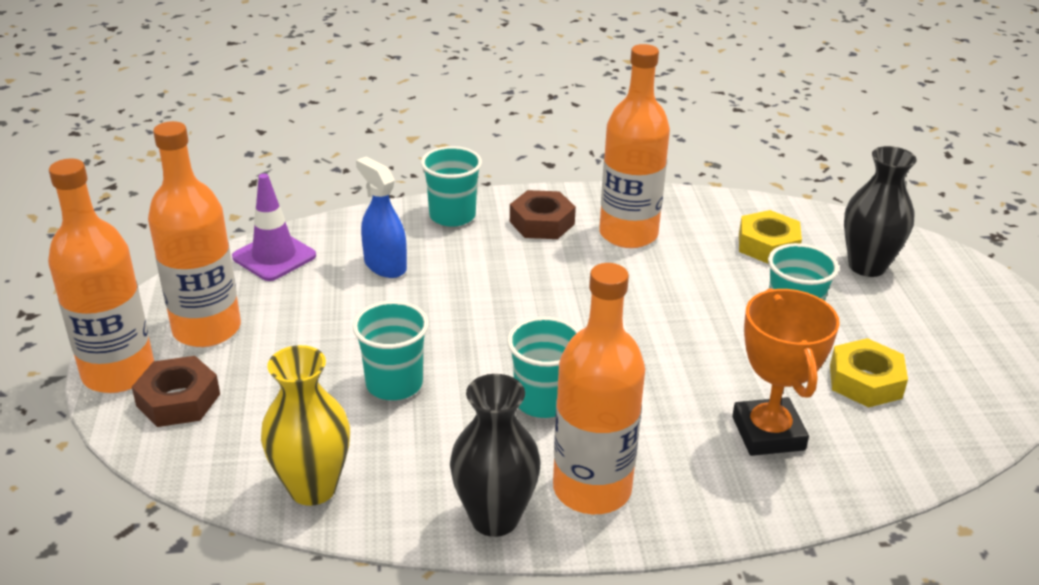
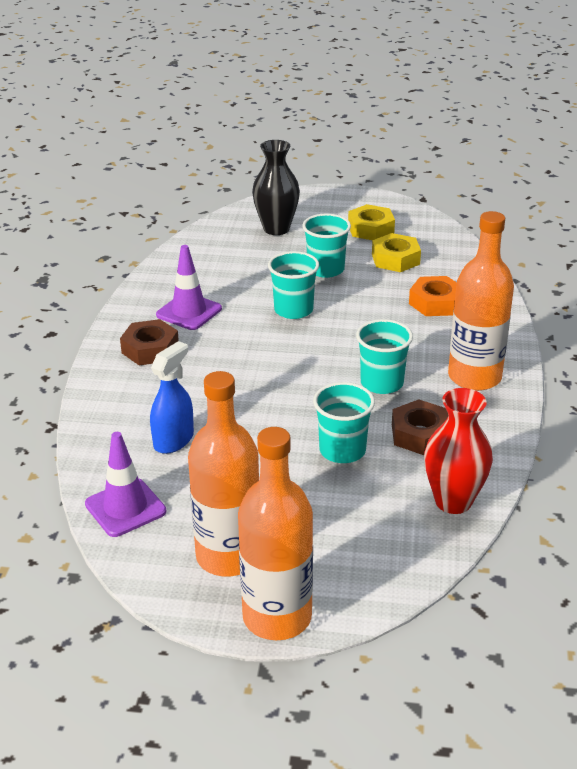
camera: 75 degrees left, 0 degrees up
(178, 400) = (328, 575): brown nut -> brown nut (420, 434)
(312, 488) = (453, 501): yellow vase -> red vase
(385, 265) = (174, 440): blue spray bottle -> blue spray bottle turned 150 degrees clockwise
(452, 216) = (113, 394): turquoise cup -> turquoise cup (293, 310)
(494, 518) = (495, 420): black vase -> none
(628, 234) = (189, 312): orange bottle -> purple traffic cone
(768, 245) = (233, 258): yellow nut -> yellow nut (371, 229)
(768, 433) = (435, 303): orange trophy -> orange nut

